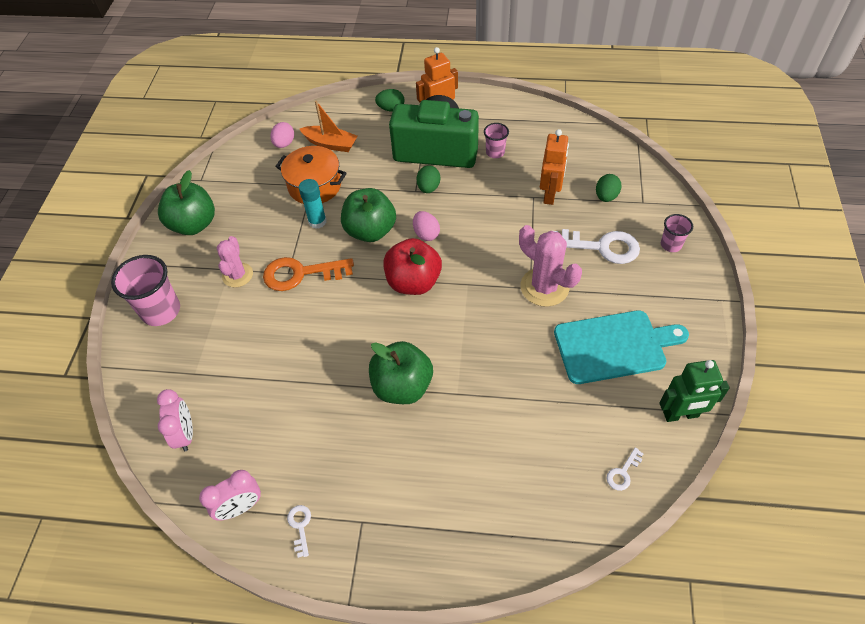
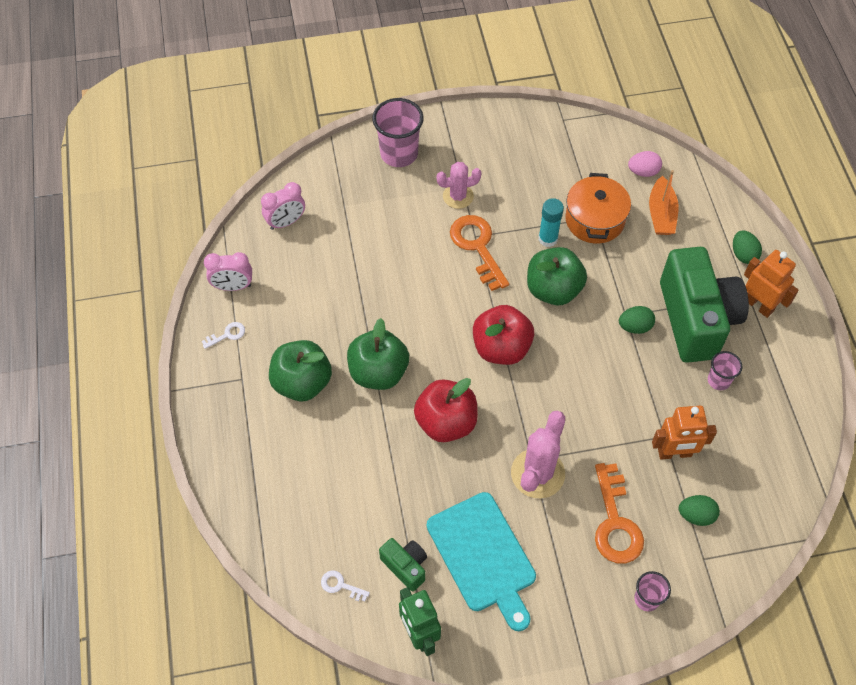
camera: 70 degrees right, 5 degrees up
(194, 224) = (505, 137): green apple -> green apple (302, 383)
(240, 507) = (233, 286): pink clock -> pink clock turned 45 degrees counterclockwise
(426, 234) = (568, 342): pink egg -> none
(475, 343) = (446, 422): none -> red apple
(601, 247) = (615, 522): white key -> orange key
(612, 410) = (405, 566): none -> green camera

